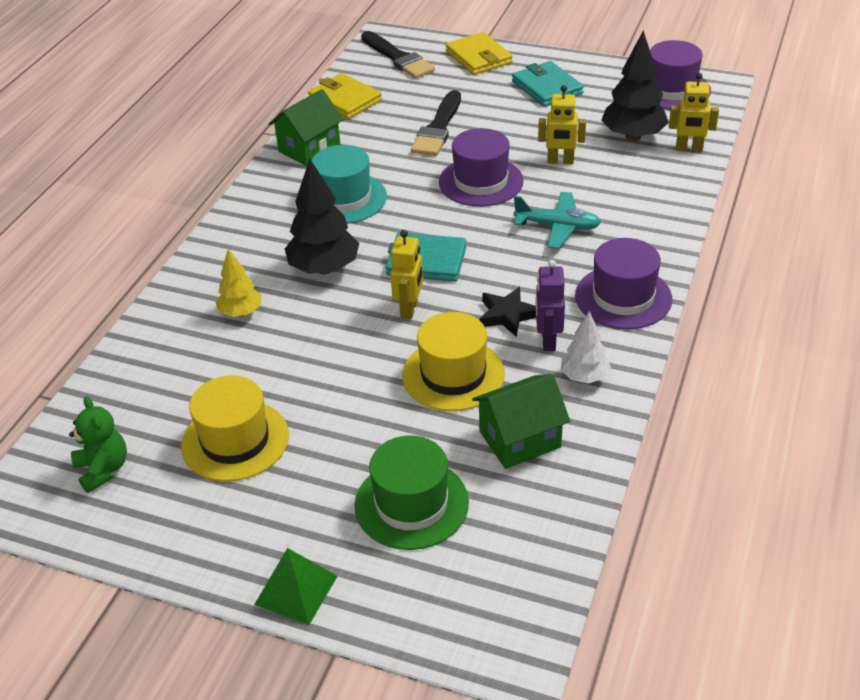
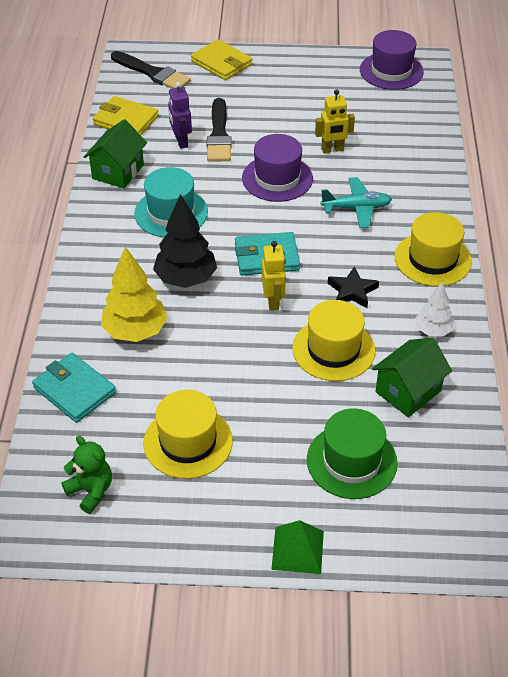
camera: 20 degrees left, 5 degrees up
(241, 312) = (135, 331): yellow tree -> yellow tree, size x1.68
(547, 88) = (291, 84): turquoise wallet -> turquoise wallet (74, 390)
(548, 340) = (392, 306): purple robot -> purple robot (181, 142)
(623, 297) = (432, 259): purple hat -> yellow hat
(633, 136) = (379, 118): black tree -> none
(689, 149) = (427, 122): yellow robot -> none

